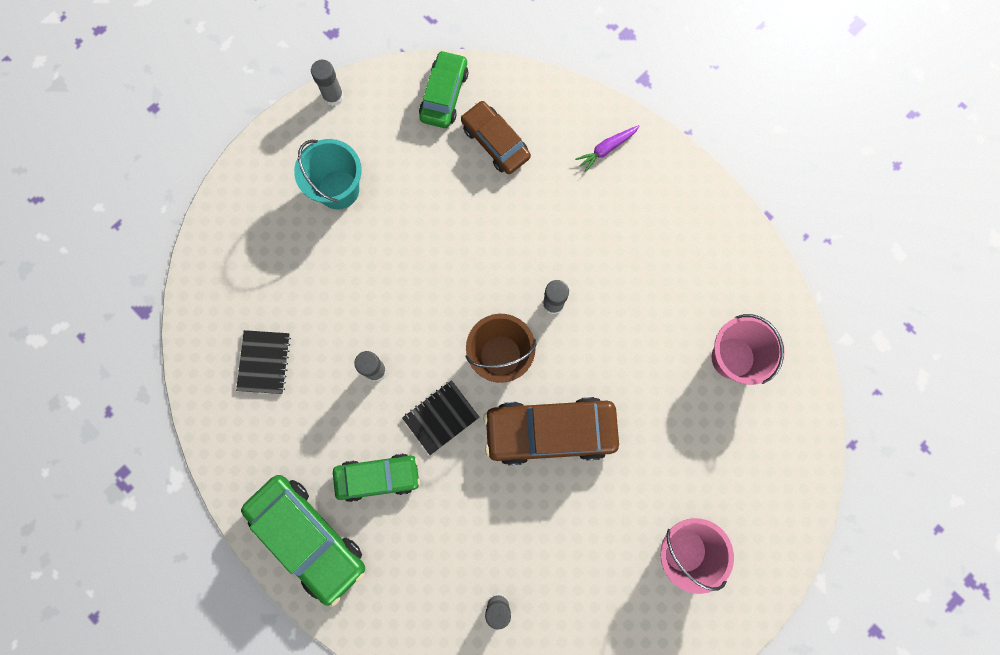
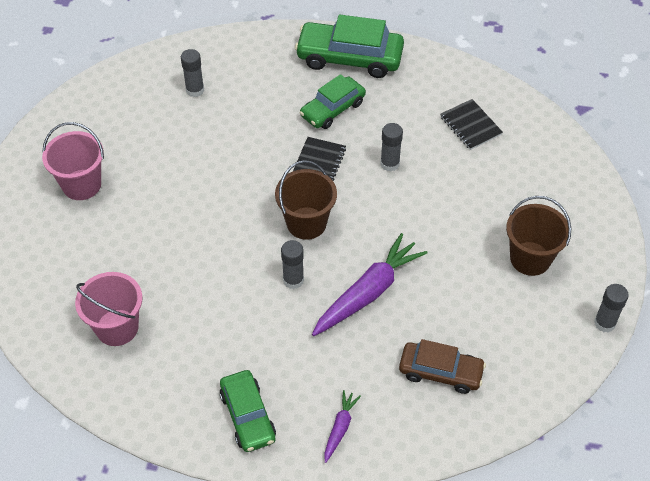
camera: 145 degrees right, 25 degrees down
(338, 189) = (530, 258): turquoise bucket -> brown bucket
(444, 95) = (518, 383): green car -> green car (247, 416)
(498, 249) = (368, 292): none -> purple carrot
(550, 431) = (231, 199): brown car -> none

